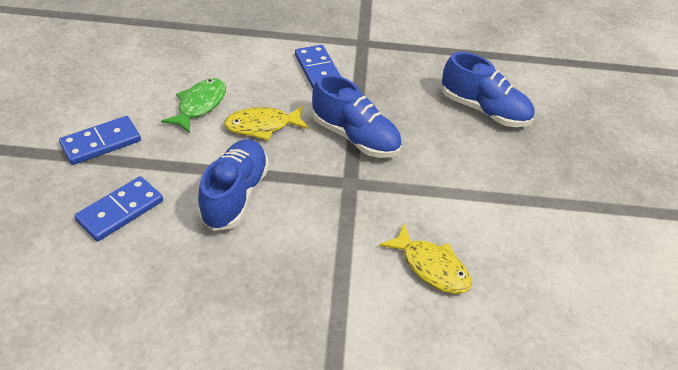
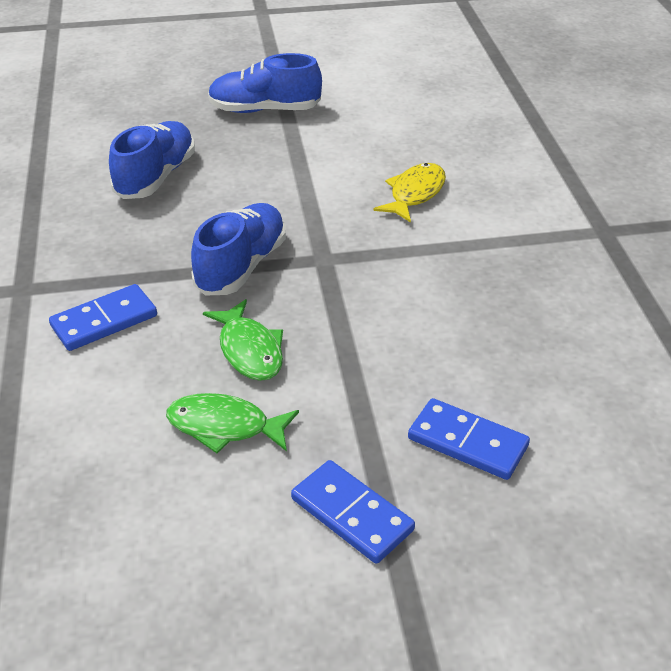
camera: 100 degrees left, 5 degrees down
(235, 195) = (388, 345): blue shoe -> blue shoe (265, 110)
(262, 126) = (249, 350): yellow fish -> green fish

